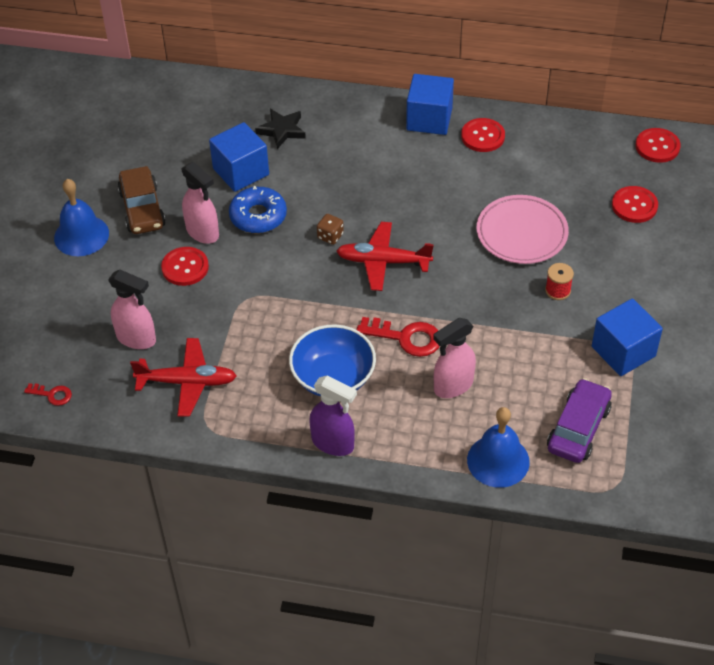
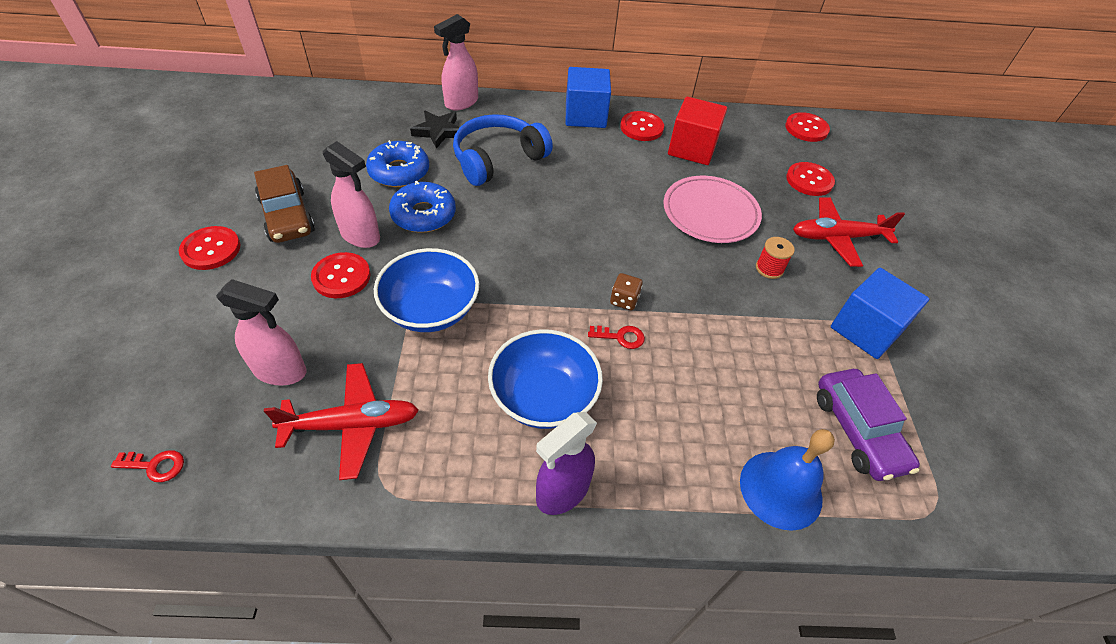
camera: 15 degrees left, 0 degrees up
(81, 235) = (211, 249): blue bell -> red button
(241, 171) = (399, 172): blue cube -> blue donut
(254, 301) = (431, 309): none -> blue bowl
(330, 236) = (508, 230): brown dice -> brown dice (624, 300)
(333, 164) = (497, 159): none -> blue headphones
(333, 443) = (562, 492): purple spray bottle -> purple spray bottle turned 120 degrees clockwise
(383, 262) = (572, 253): red plane -> red plane (837, 238)
(406, 338) = (621, 337): red key -> red key, size x0.55
(453, 386) = (692, 392): pink spray bottle -> pink spray bottle (461, 103)
(527, 163) = (692, 149): none -> red cube
(578, 428) = (858, 431): purple car -> purple car turned 150 degrees clockwise

